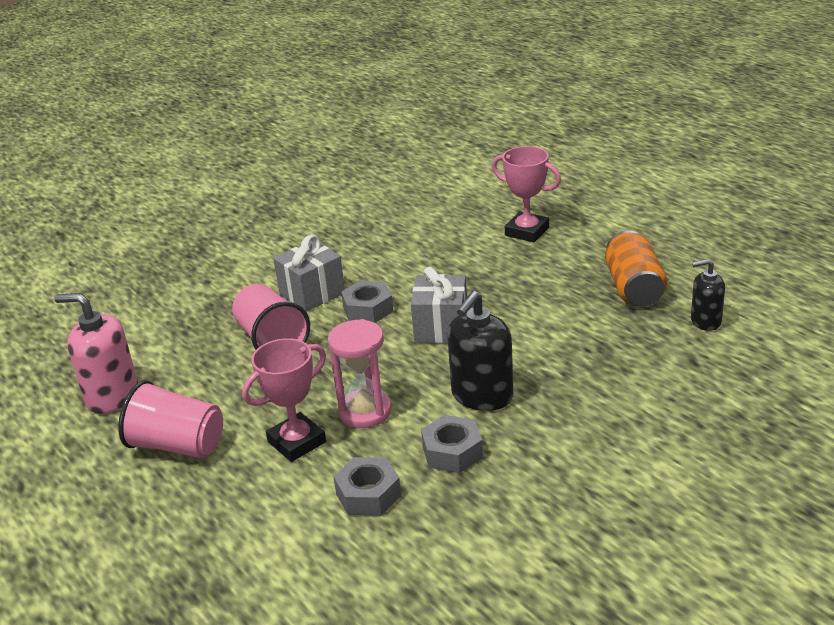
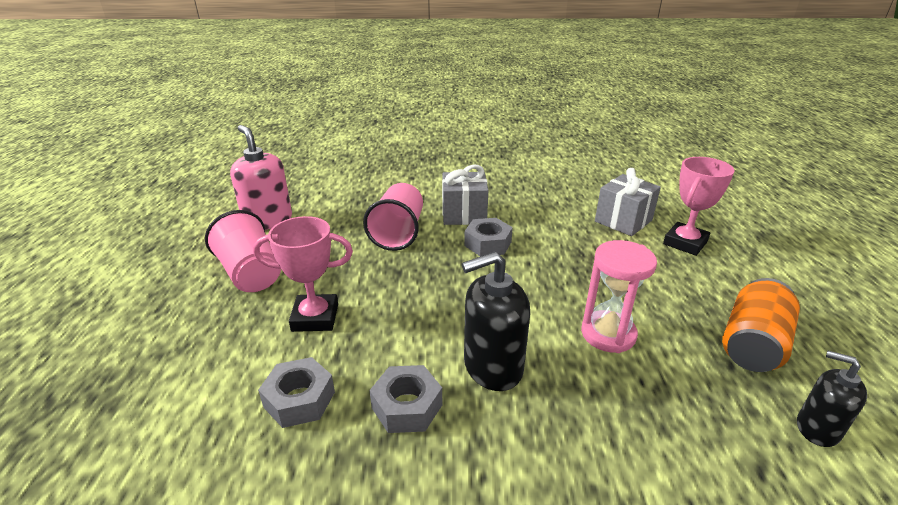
camera: 35 degrees right, 0 degrees up
(365, 411) = (388, 323): pink hourglass -> pink hourglass (608, 334)
(441, 328) = (526, 286): grey gift -> grey gift (623, 221)
(527, 231) = (685, 243): pink trophy -> pink trophy turned 60 degrees clockwise

